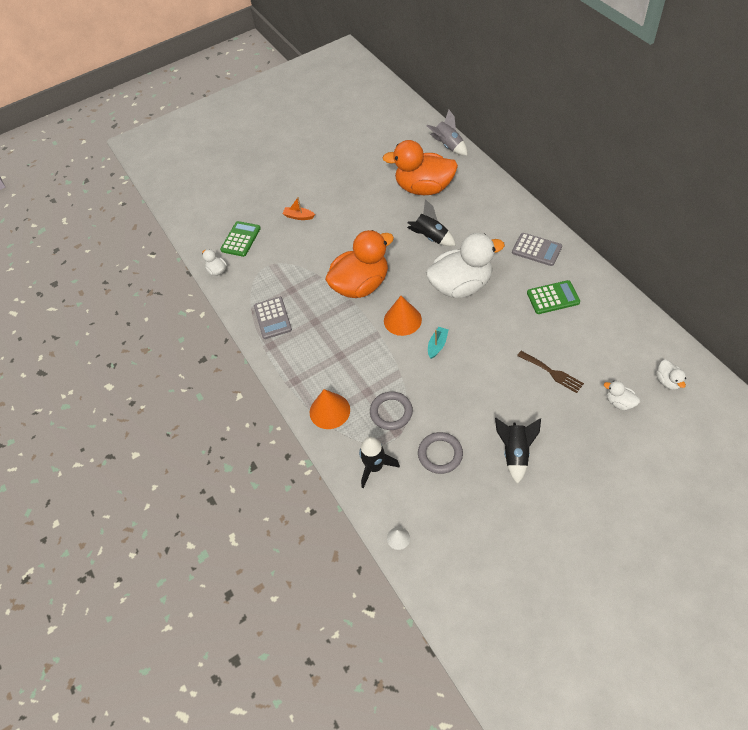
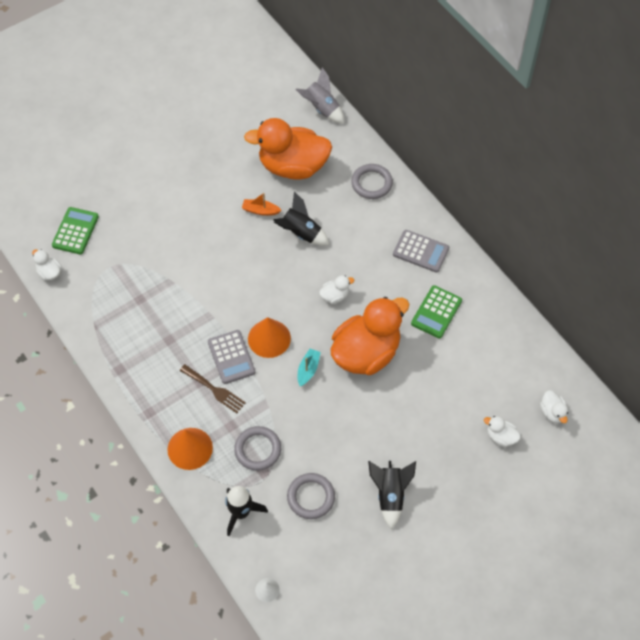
camera: 10 degrees left, 5 degrees up
(273, 318) = (120, 335): grey calculator -> grey calculator (231, 357)
(299, 216) = (144, 201): orange boat -> orange boat (260, 210)
(361, 285) = (220, 294): orange duck -> orange duck (366, 353)
(461, 285) = (335, 296): white duck -> white duck, size x0.41
(492, 199) = (371, 183): none -> grey ring
(552, 372) = (432, 402): brown fork -> brown fork (214, 390)
(553, 298) = (436, 312): green calculator -> green calculator turned 135 degrees clockwise

